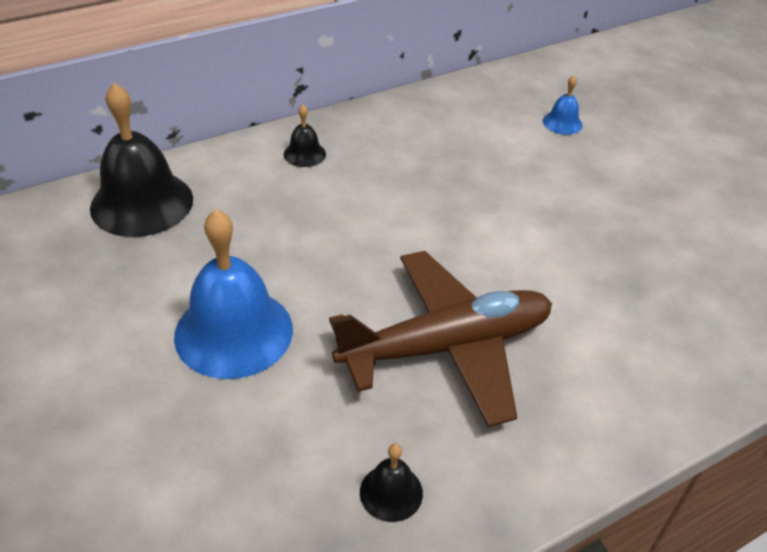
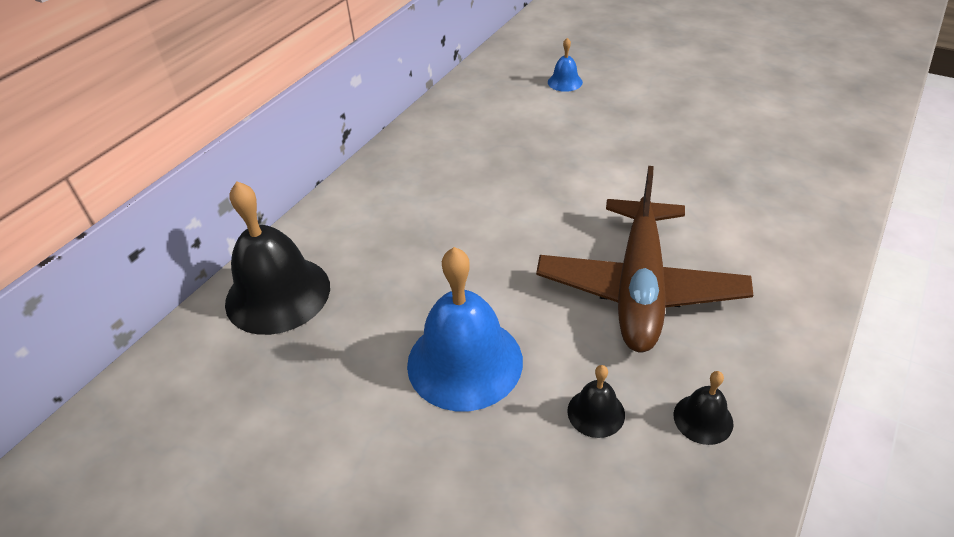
camera: 25 degrees left, 0 degrees up
(304, 154) = (386, 189): black bell -> black bell (596, 412)
(447, 347) = (639, 287): brown plane -> brown plane turned 150 degrees clockwise

